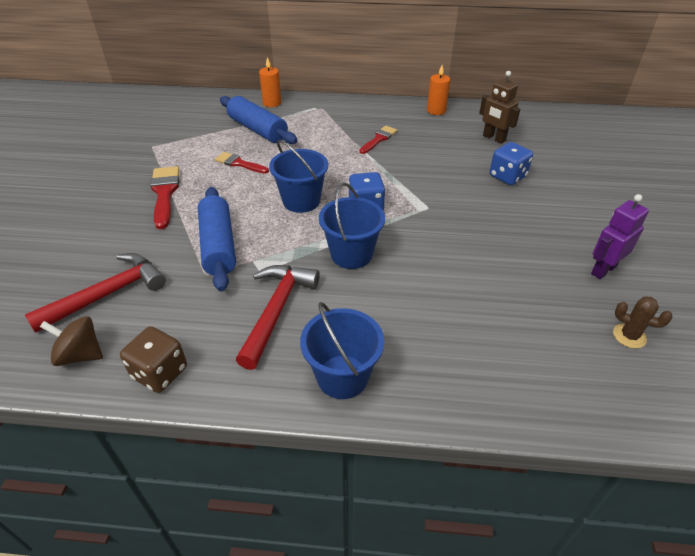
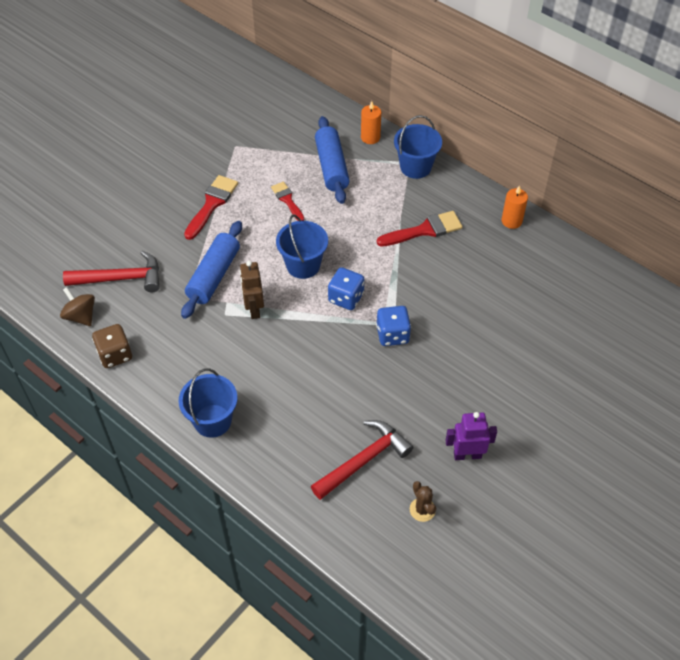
camera: 35 degrees right, 10 degrees up
(276, 310) = (211, 351): red hammer -> red hammer (364, 460)
(351, 254) = (297, 335): blue bucket -> blue bucket (415, 167)
(379, 139) = (424, 230): red brush -> red brush, size x1.54
(493, 138) = (529, 282): brown robot -> brown robot (254, 309)
(507, 176) = (493, 330): blue dice -> blue dice (392, 335)

